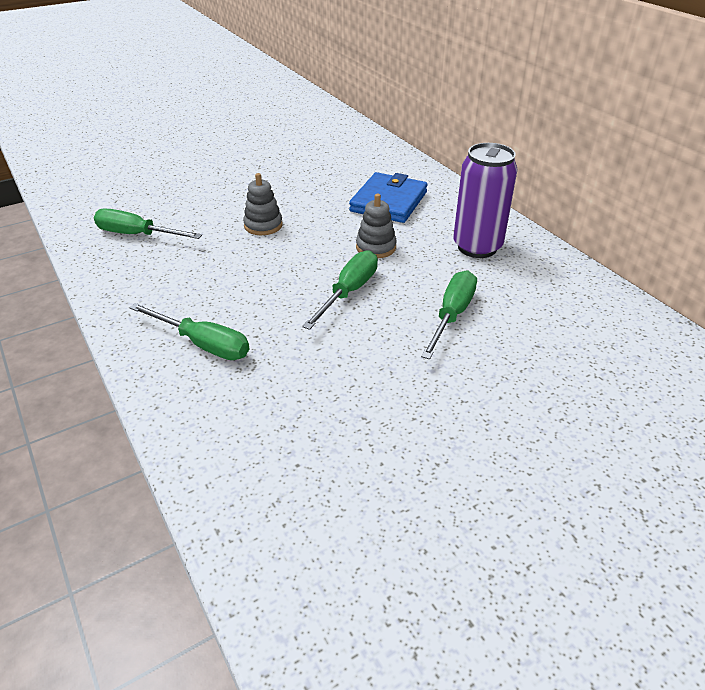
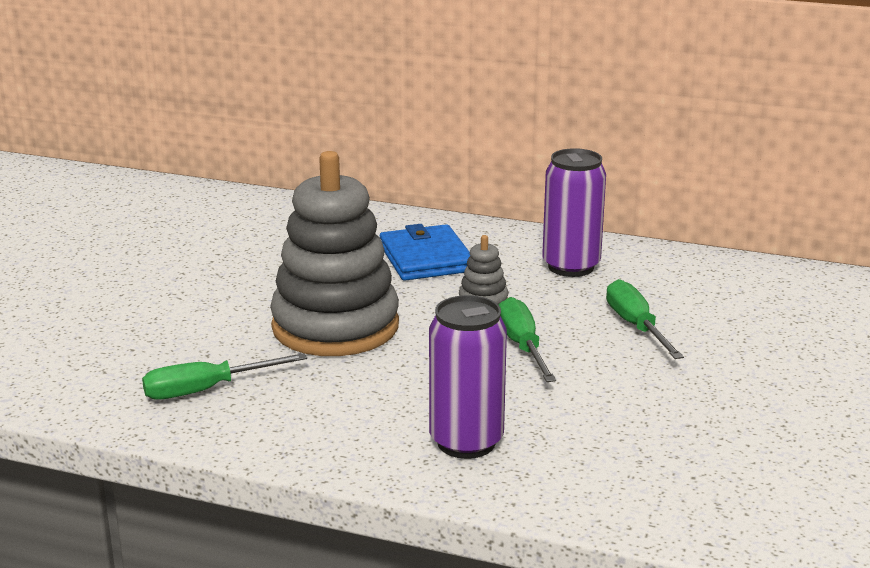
camera: 40 degrees left, 15 degrees down
(203, 344) = (466, 442): green screwdriver -> purple can
(263, 225) = (335, 326): grey stacking toy -> grey stacking toy, size x2.46

